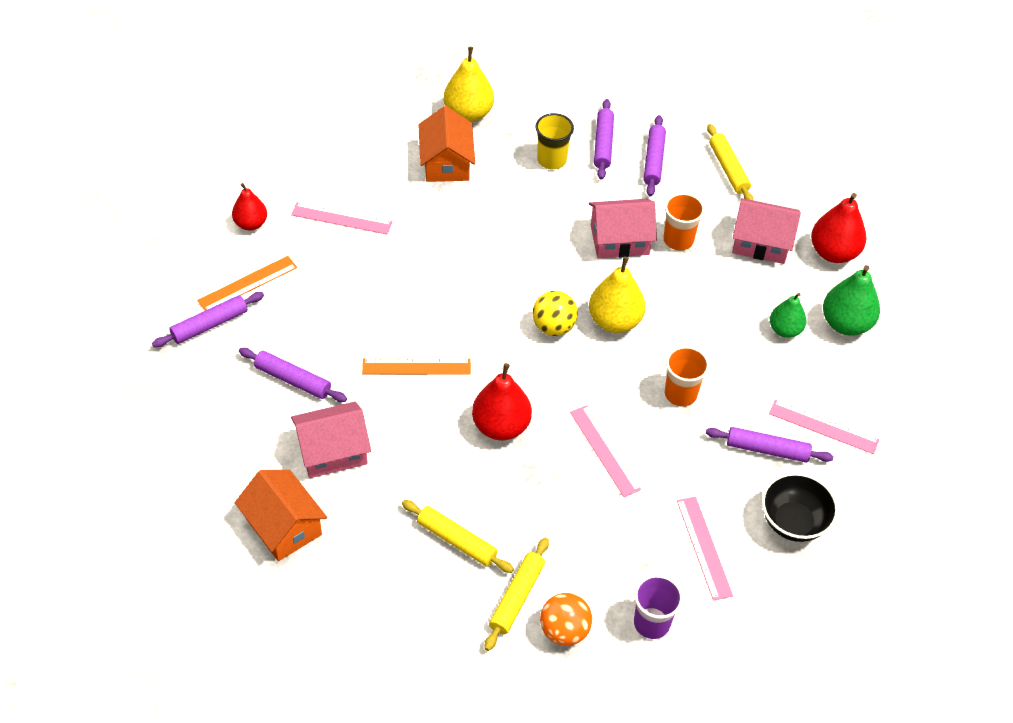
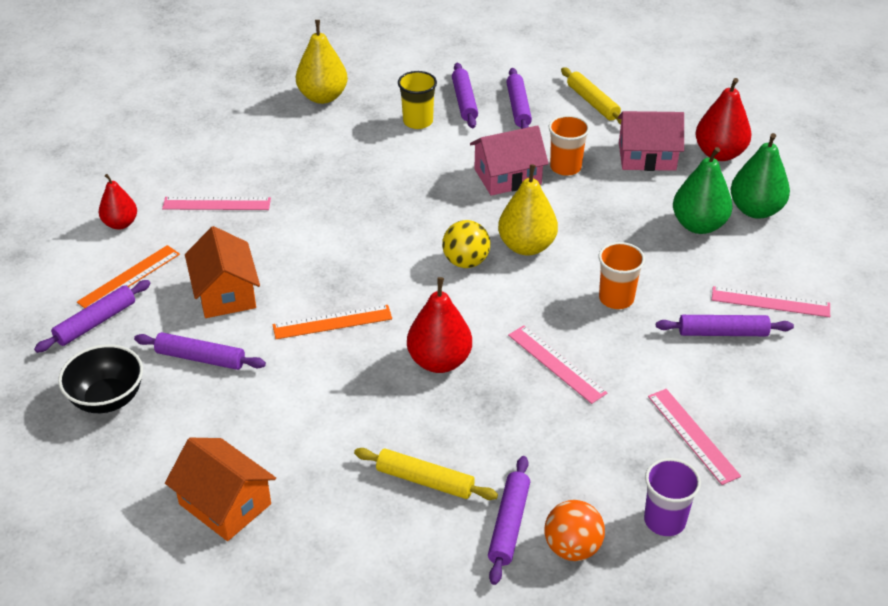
camera: 10 degrees left, 10 degrees down
(332, 451) = (262, 418): pink house -> none
(446, 163) = (312, 140): orange house -> orange house (225, 293)
(517, 597) = (509, 524): yellow rolling pin -> purple rolling pin
(785, 330) = (698, 225): green pear -> green pear, size x1.55
(793, 522) = (775, 394): black bowl -> black bowl (107, 399)

